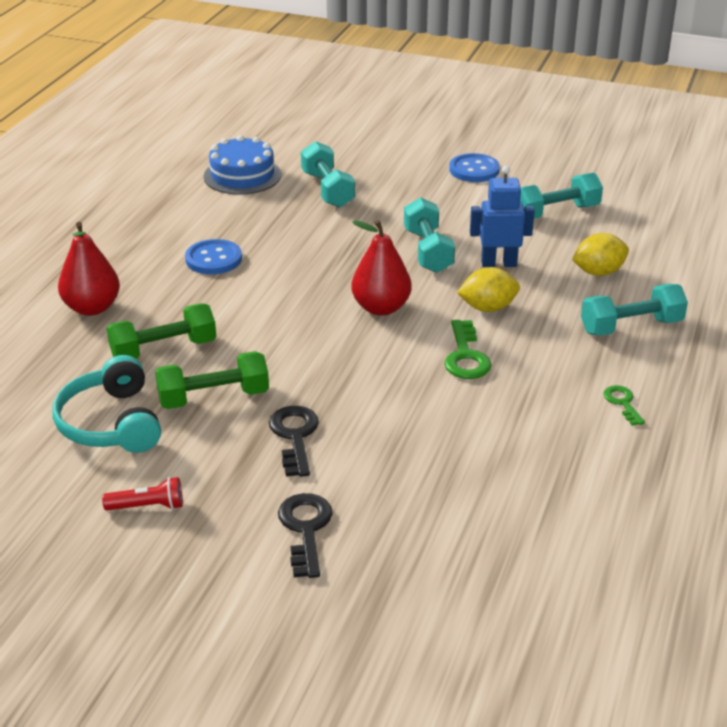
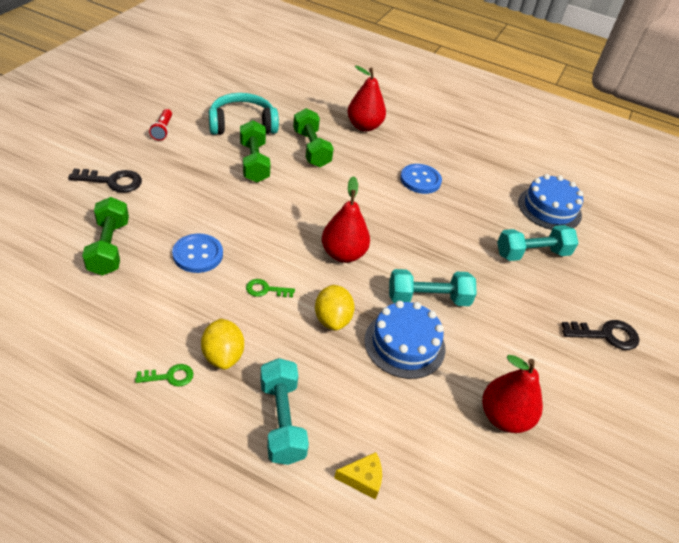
camera: 90 degrees right, 10 degrees up
(294, 436) = (201, 189): black key -> black key (606, 335)
(450, 496) = (109, 247): none -> green dumbbell
(466, 356) = (265, 290): green key -> green key, size x0.61
(474, 170) = (588, 367): blue button -> blue button (198, 254)
(499, 263) = (404, 344): blue robot -> blue cake
(555, 212) = (504, 417): turquoise dumbbell -> red pear
(598, 272) = (382, 422): yellow lemon -> yellow lemon (223, 355)
(662, 279) = (363, 479): none -> yellow cheese

